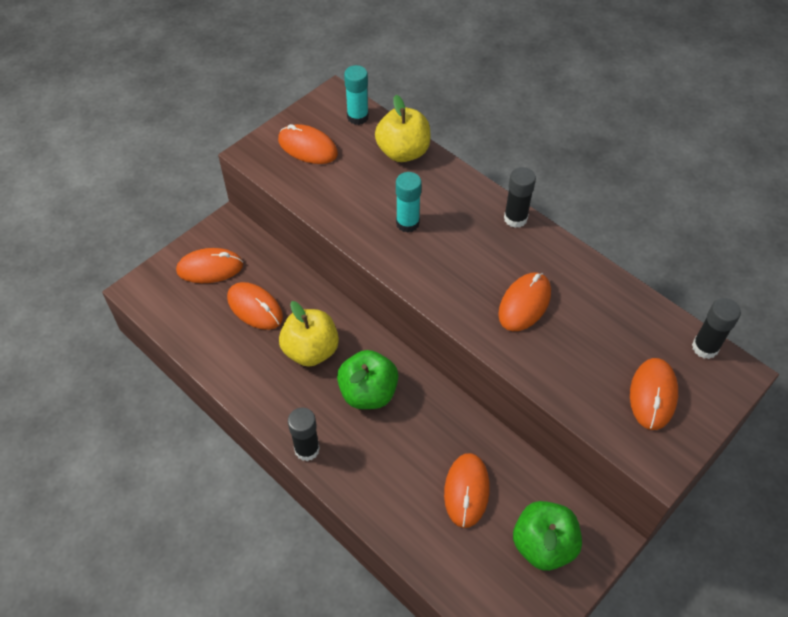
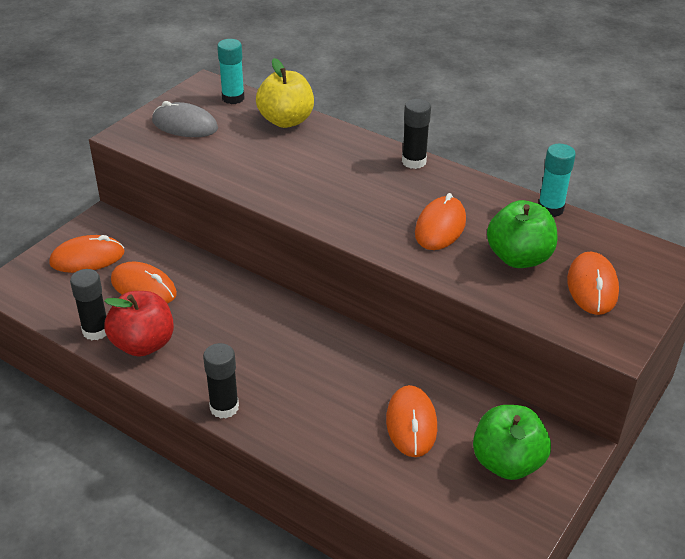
camera: 10 degrees left, 15 degrees down
(247, 371) = (143, 344): none -> red apple
(307, 147) = (185, 125): orange mouse -> grey mouse
(311, 350) = (213, 318): yellow apple -> none
(368, 393) = (284, 348): green apple -> green apple (519, 258)
(407, 223) = (303, 175): turquoise glue stick -> turquoise glue stick (550, 209)
(705, 347) = (633, 243): black glue stick -> black glue stick (96, 331)

